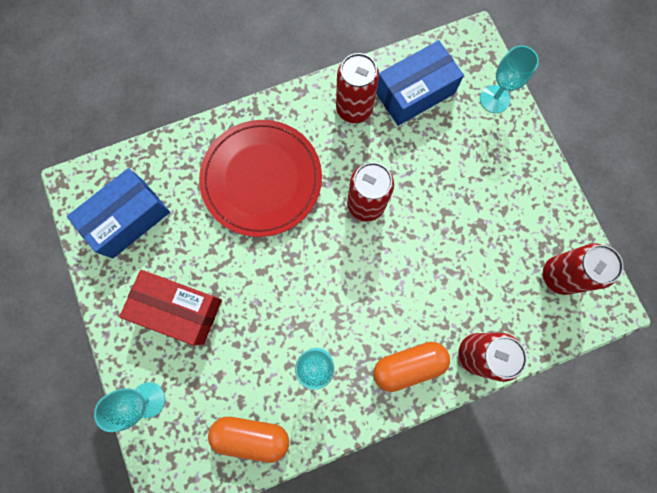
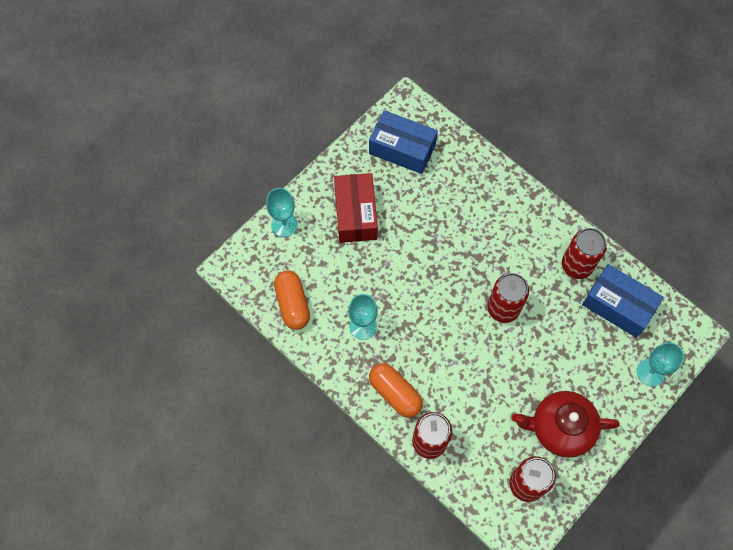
camera: 65 degrees right, 10 degrees down
(261, 179) = (481, 224): red plate -> none
(515, 212) = (560, 428): none -> red teapot

